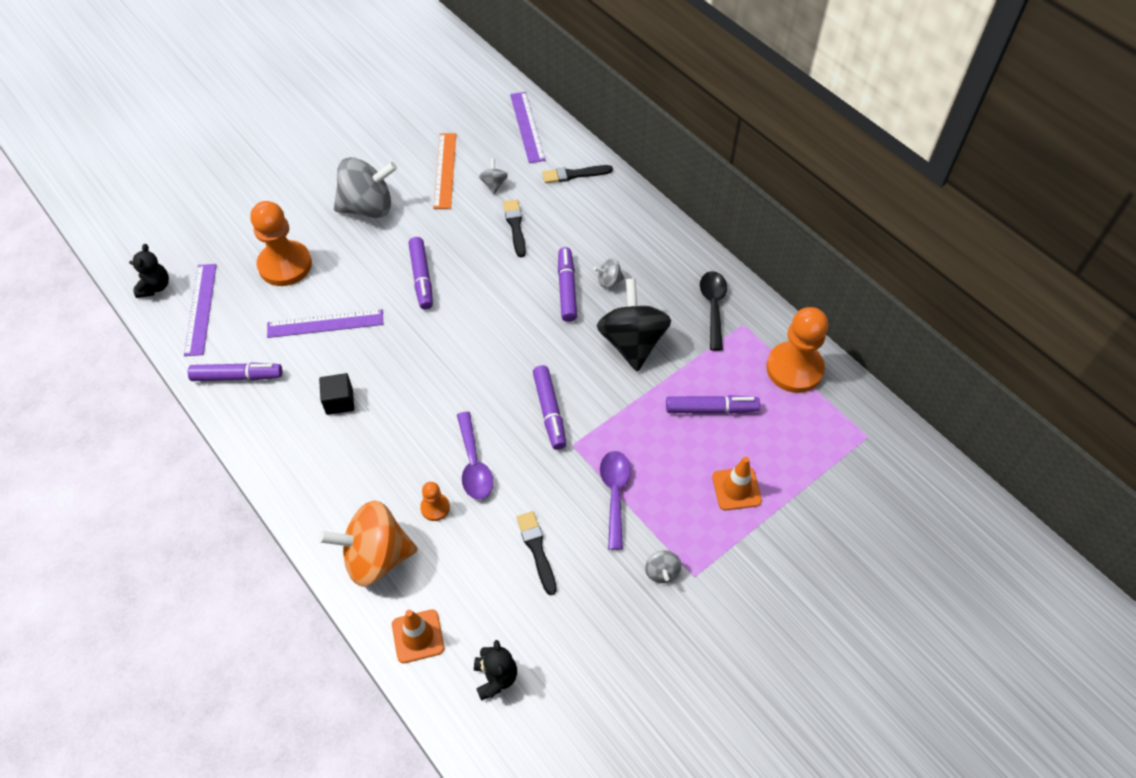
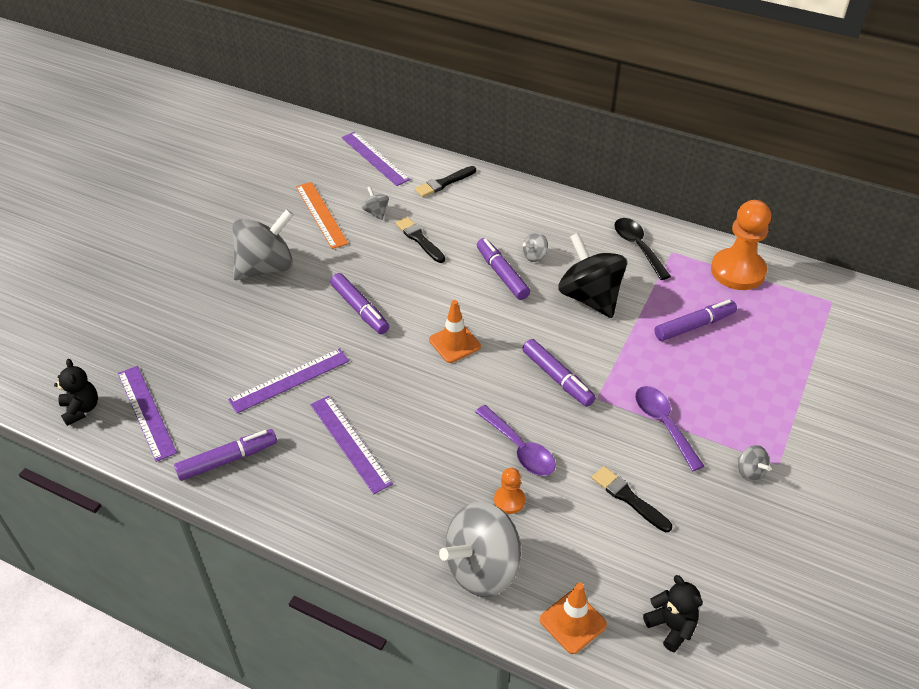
camera: 25 degrees left, 10 degrees down
(285, 265) = (213, 343): orange pawn -> none
(339, 401) = (350, 443): black cube -> purple ruler
(376, 557) = (482, 568): orange spinning top -> grey spinning top
(736, 489) = (761, 380): orange traffic cone -> orange traffic cone (454, 343)

